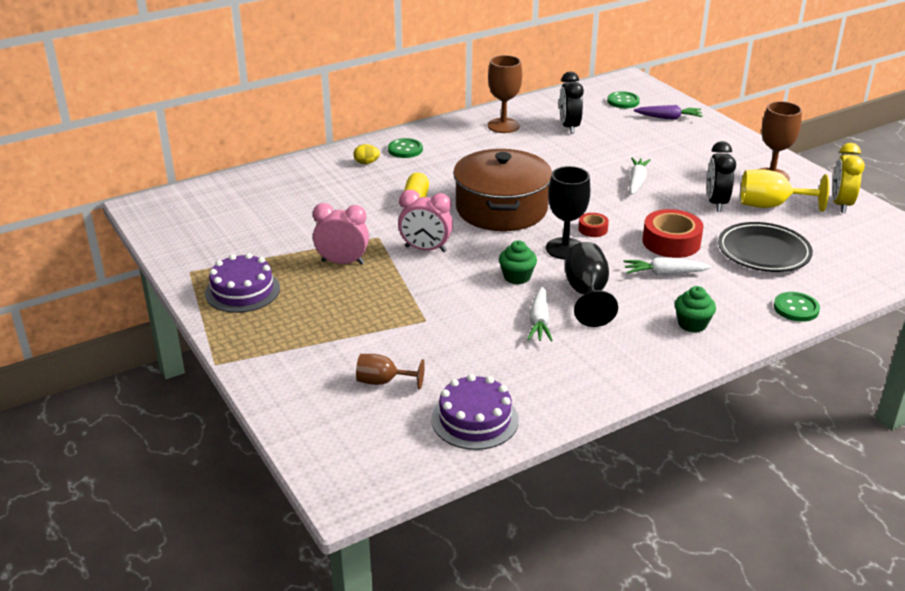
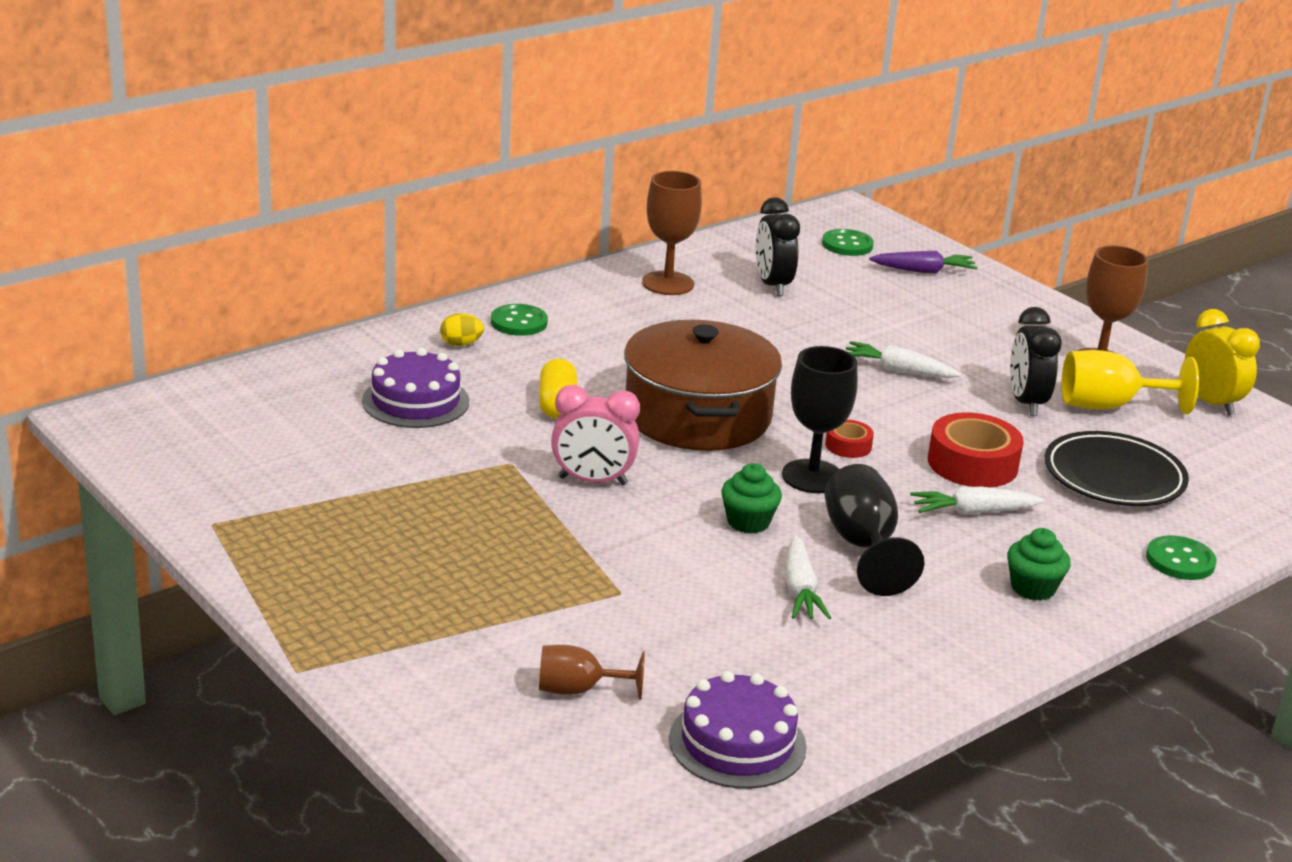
camera: 10 degrees left, 5 degrees down
(242, 291) = (310, 553): purple cake -> purple cake (416, 401)
(342, 262) = (463, 504): pink clock -> none
(637, 181) = (898, 370): white carrot -> white carrot turned 75 degrees counterclockwise
(840, 204) = (1211, 403): yellow clock -> yellow clock turned 150 degrees clockwise

